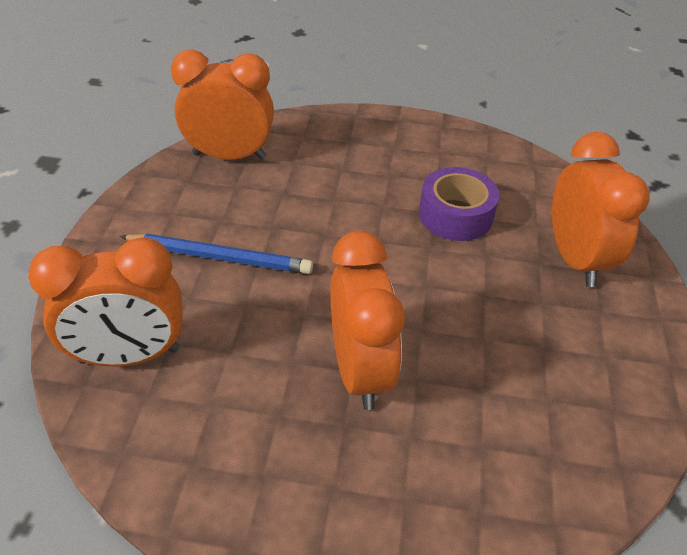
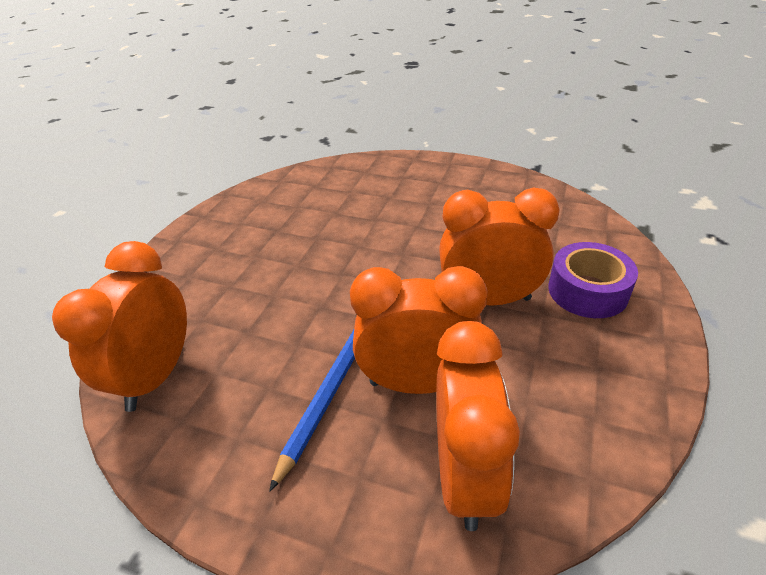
camera: 75 degrees left, 5 degrees down
(455, 215) = (325, 226): purple tape -> purple tape (587, 291)
(574, 259) = (390, 182): orange clock -> orange clock (418, 383)

